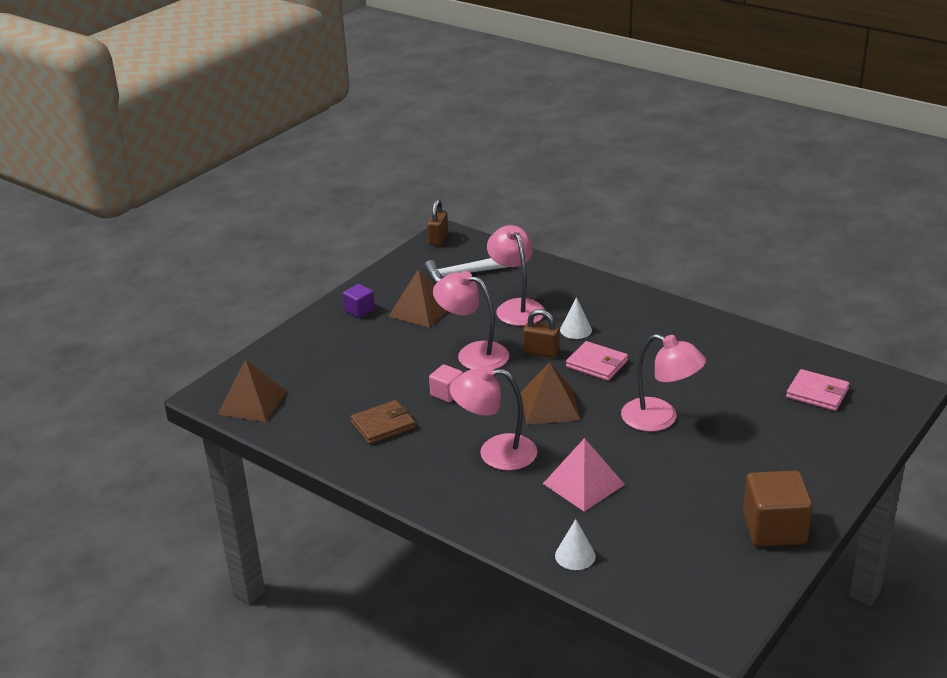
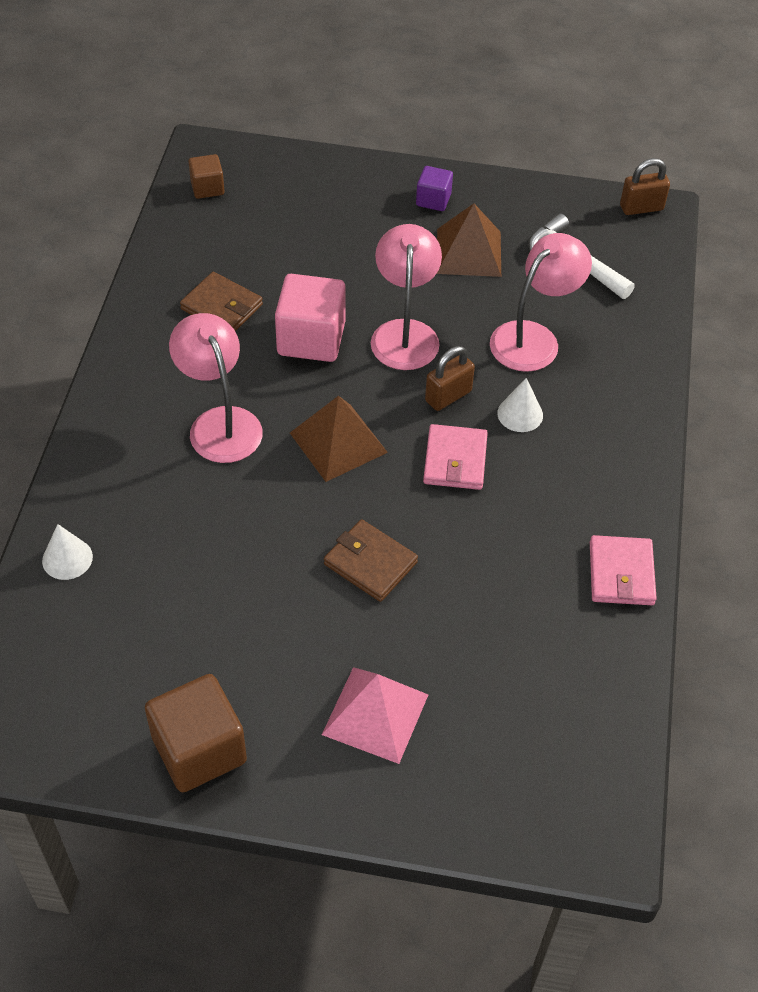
camera: 60 degrees right, 20 degrees up
(252, 402) = (207, 188): brown pyramid -> brown cube
(447, 393) = (311, 339): pink cube -> pink cube, size x1.85
(541, 352) = (448, 396): brown padlock -> brown padlock turned 60 degrees clockwise
(583, 484) = (200, 525): pink pyramid -> pink pyramid (375, 714)
(660, 419) = (370, 563): pink lamp -> brown wallet
(817, 393) = (530, 730): pink wallet -> pink wallet (621, 573)

